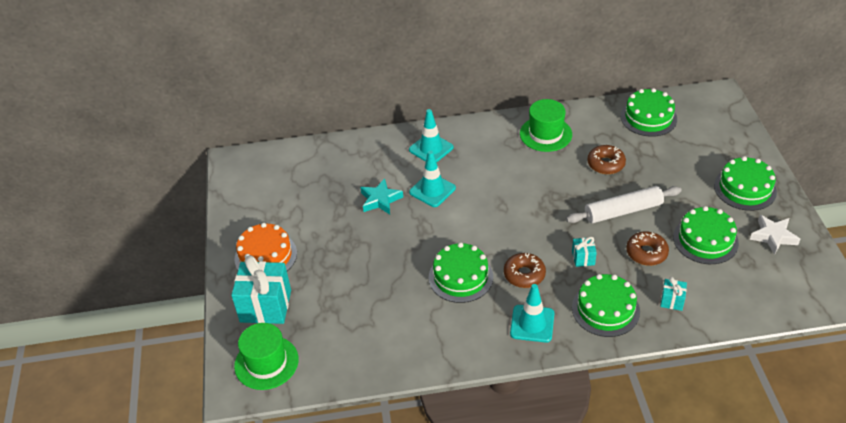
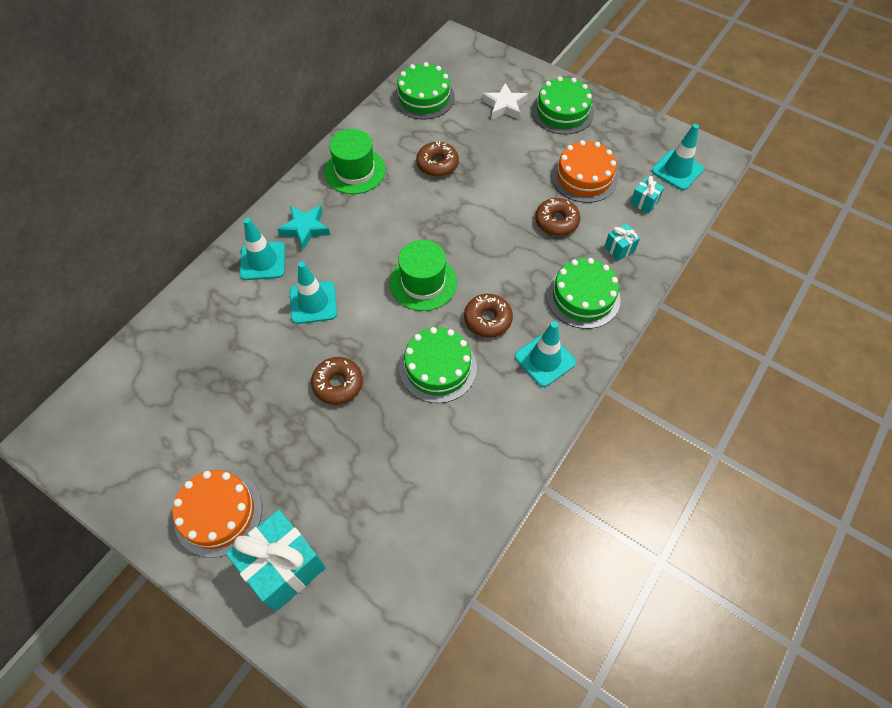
camera: 50 degrees left, 15 degrees up
(266, 362) = (357, 625): green hat -> green hat (423, 282)
(380, 200) = (272, 352): turquoise star -> turquoise star (305, 228)
(395, 242) = (338, 384): none -> brown donut
(583, 258) = (516, 265): turquoise gift -> turquoise gift (644, 202)
(623, 211) = (498, 198): white rolling pin -> none
(705, 240) = (584, 177): green cake -> orange cake
(773, 236) = (624, 138): white star -> white star (504, 106)
(790, 285) = (677, 170): none -> turquoise traffic cone

